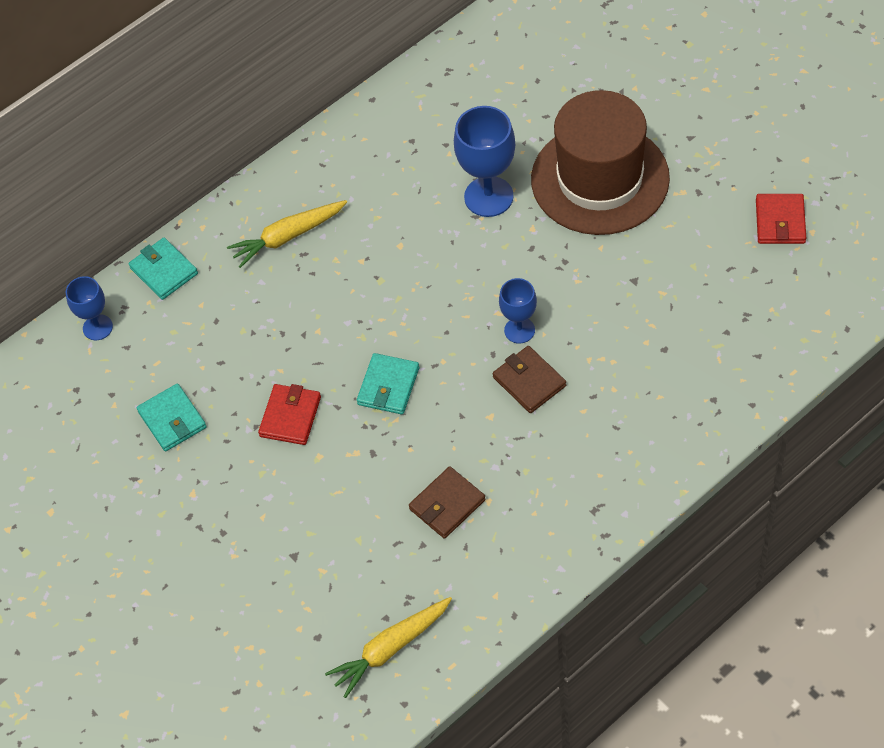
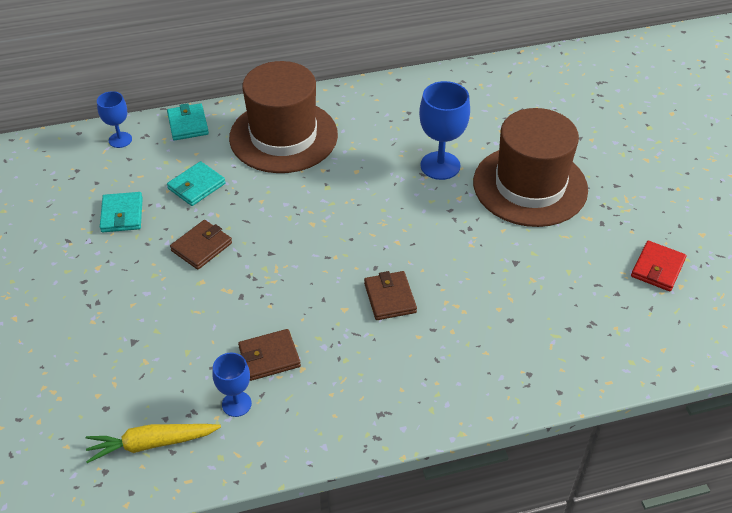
camera: 20 degrees right, 10 degrees down
(288, 237) = (283, 136): yellow carrot -> brown hat
(290, 416) = (201, 247): red wallet -> brown wallet
(388, 386) = (284, 256): turquoise wallet -> turquoise wallet (196, 186)
(519, 330) = (405, 260): blue goblet -> blue goblet (236, 404)

